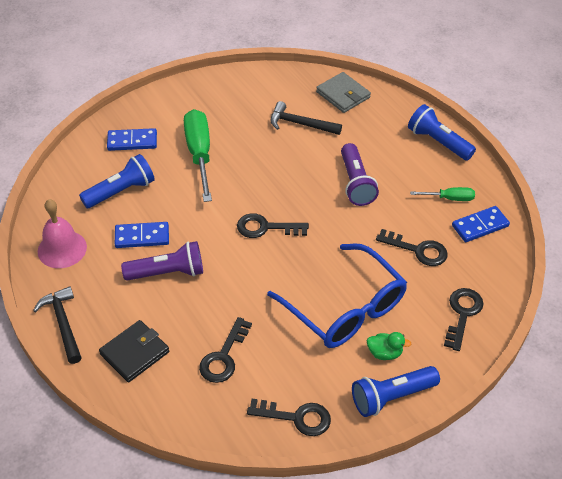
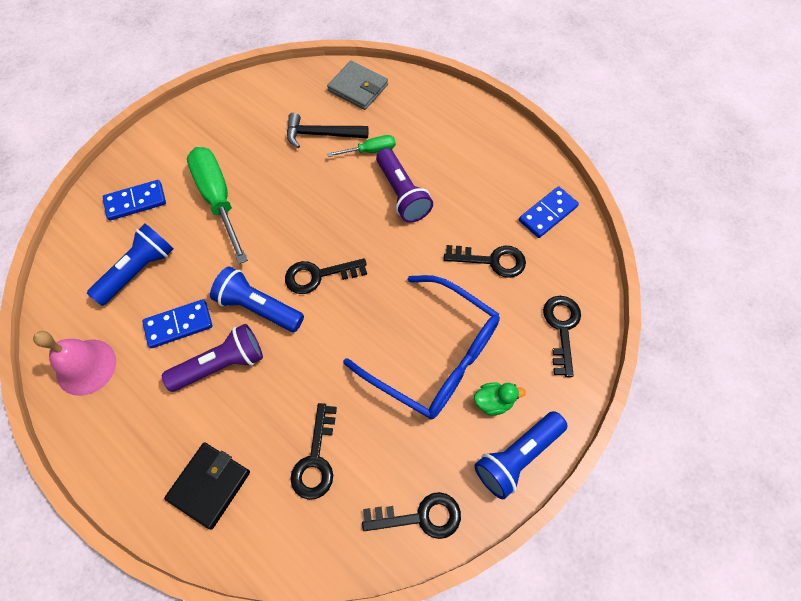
camera: 15 degrees left, 15 degrees up
(63, 323) = (112, 470): black hammer -> none
(438, 142) = (475, 122): blue flashlight -> blue flashlight (258, 307)
(450, 198) = (507, 188): green screwdriver -> green screwdriver (371, 151)

